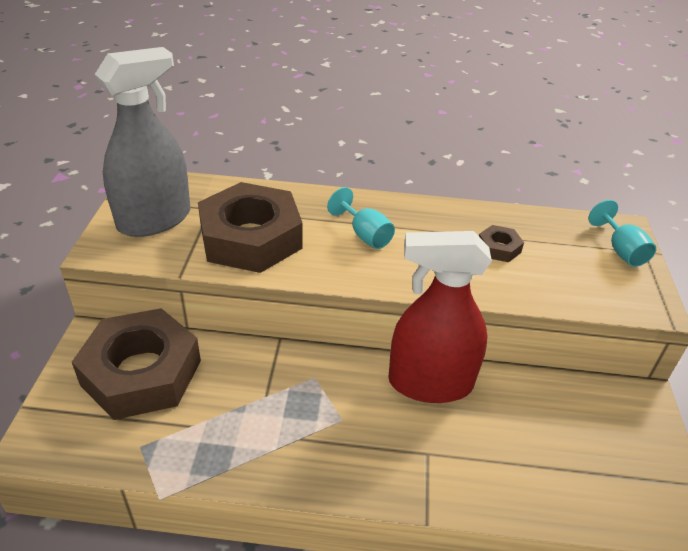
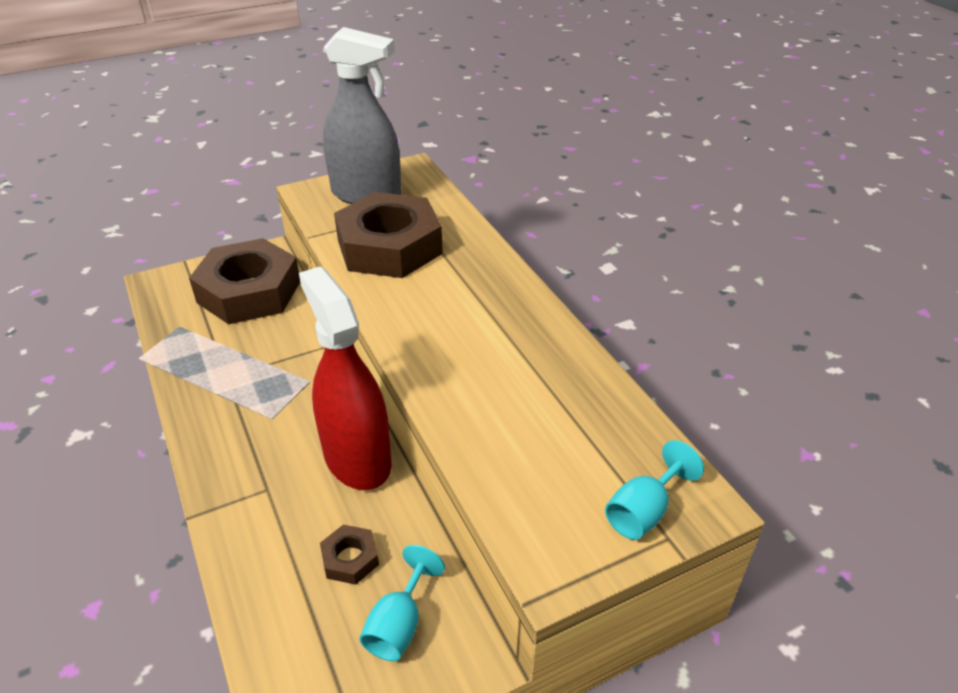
camera: 60 degrees right, 0 degrees up
(365, 235) = (459, 304): turquoise goblet -> turquoise goblet (399, 624)
(498, 248) = (533, 401): brown nut -> brown nut (350, 559)

